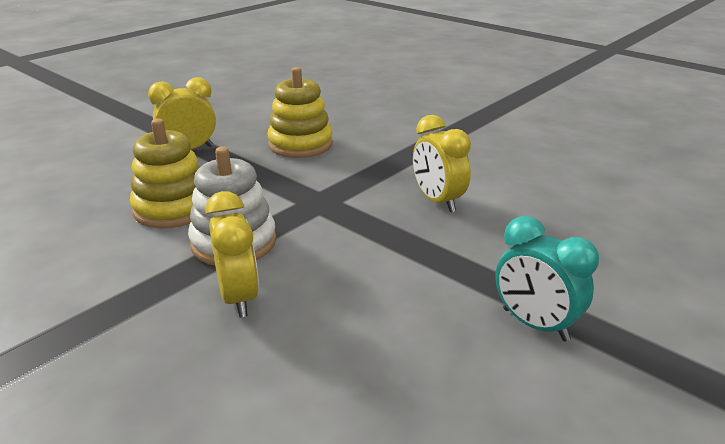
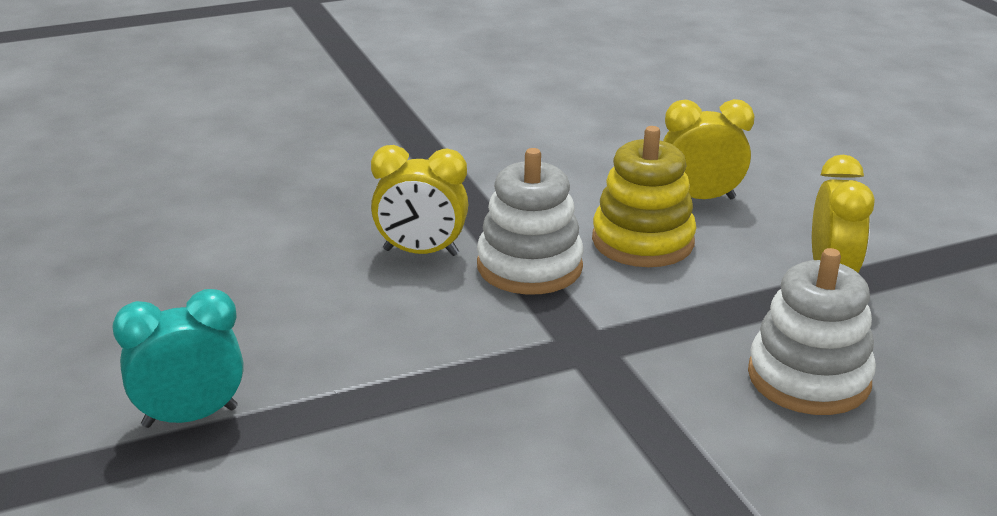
camera: 115 degrees right, 0 degrees up
(300, 144) = (808, 378): yellow stacking toy -> white stacking toy
(438, 201) = (511, 455): yellow clock -> yellow clock (700, 198)

